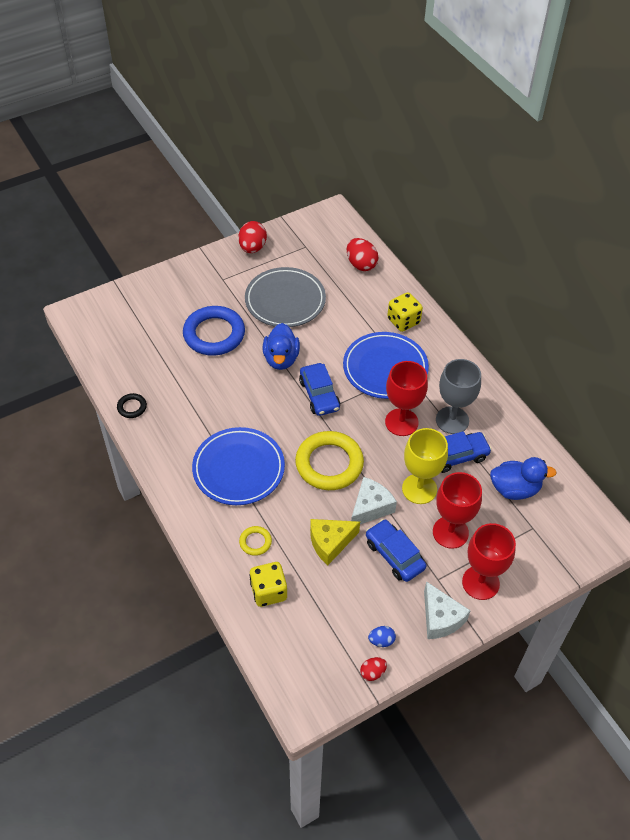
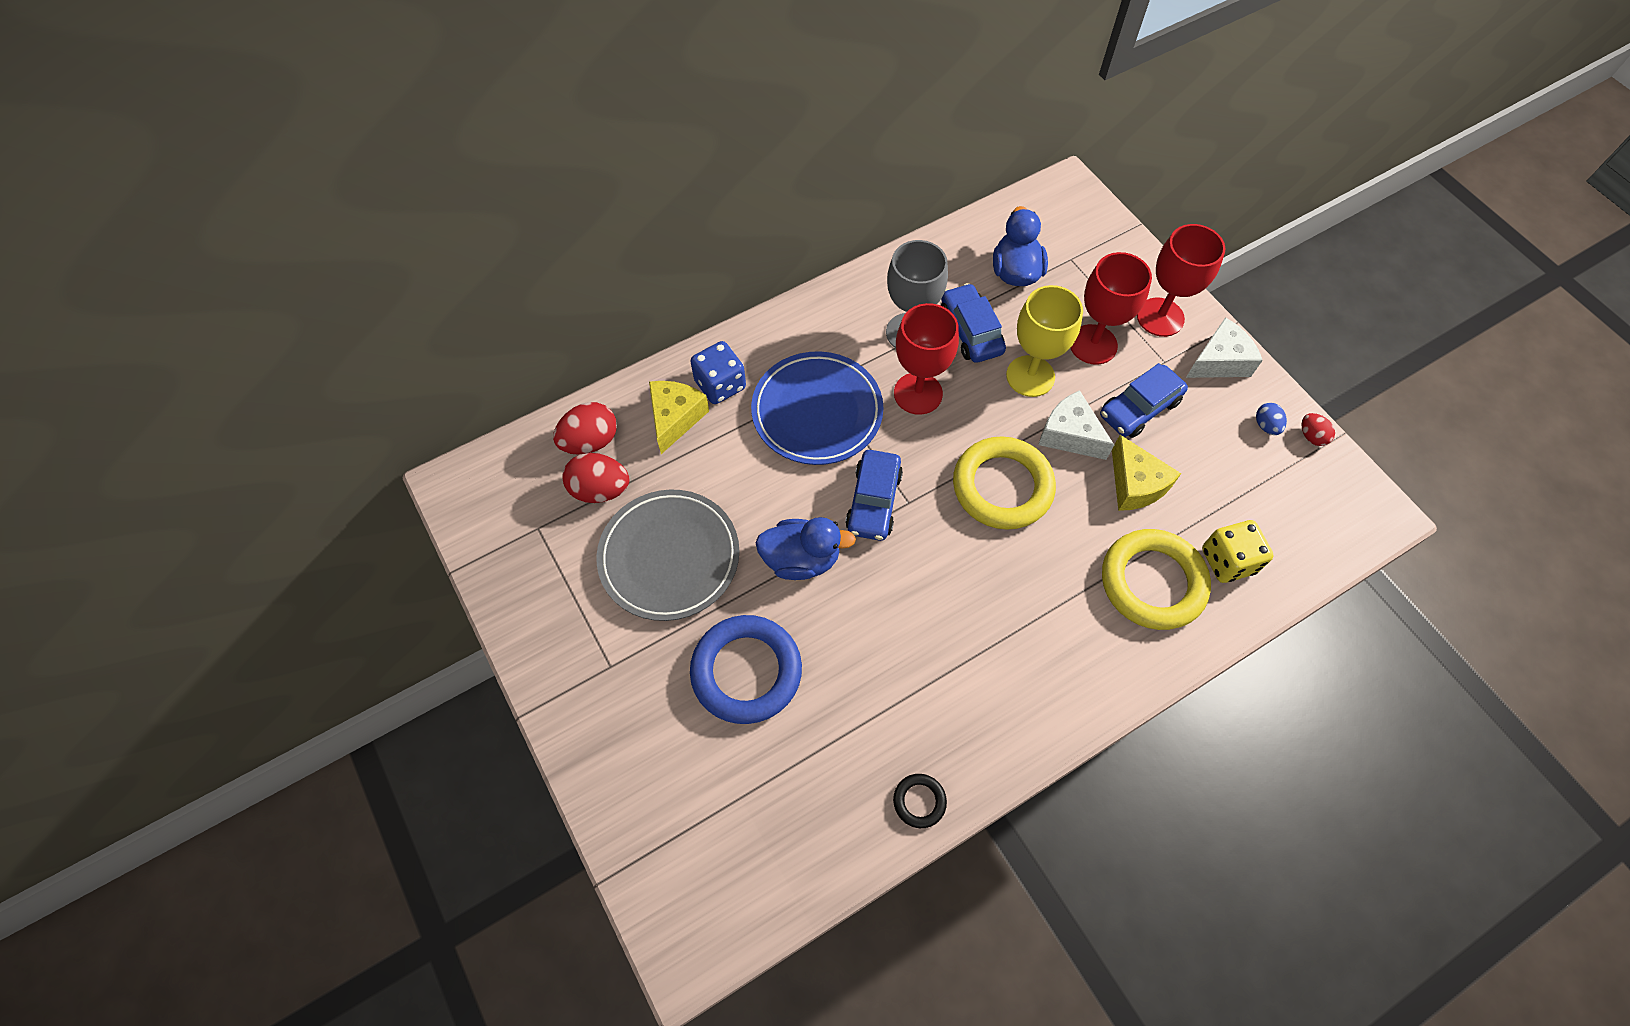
camera: 90 degrees left, 10 degrees up
(238, 469) = (1027, 613): blue plate -> none
(252, 248) = (532, 618): red egg -> red egg (600, 490)
(255, 542) = (1152, 582): yellow ring -> yellow ring, size x2.22
(319, 395) = (874, 501): blue car -> blue car turned 120 degrees clockwise
(378, 301) = (675, 418): none -> yellow cheese
(403, 321) = (720, 385): yellow dice -> blue dice

